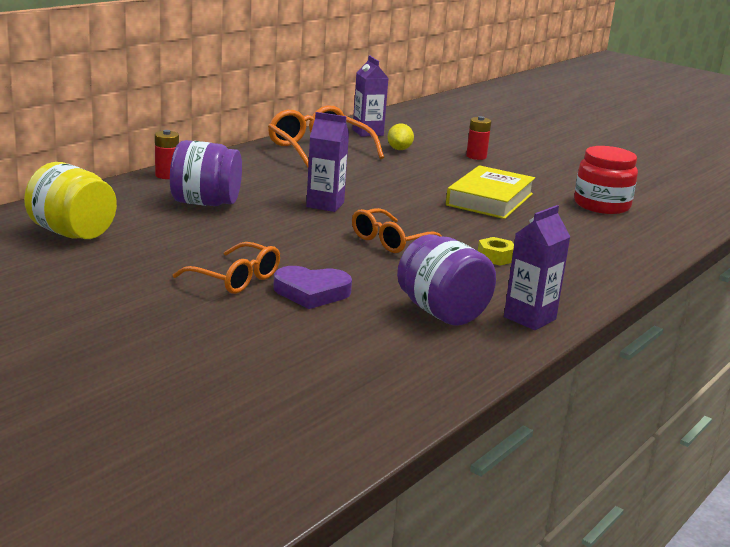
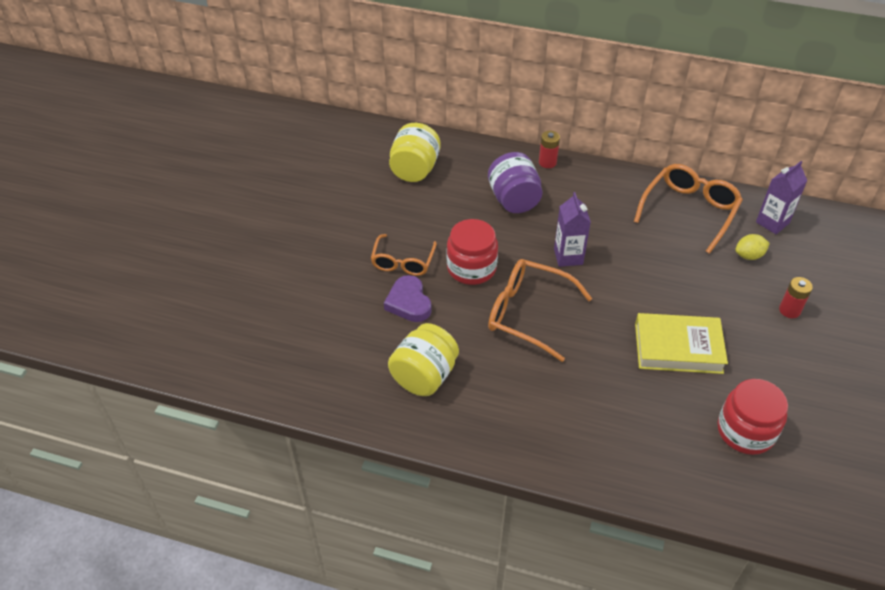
camera: 70 degrees right, 25 degrees up
(290, 248) = (471, 268): none -> red jar
(390, 241) = (528, 313): orange glasses -> orange glasses, size x1.52
(442, 312) = (424, 376): purple jar -> yellow jar
(495, 257) = (547, 382): yellow nut -> none
(529, 318) = (449, 427): purple carton -> none

